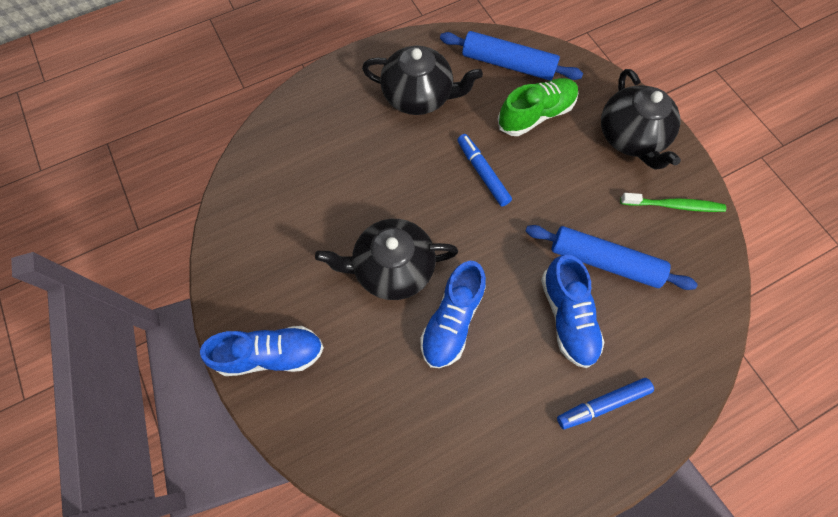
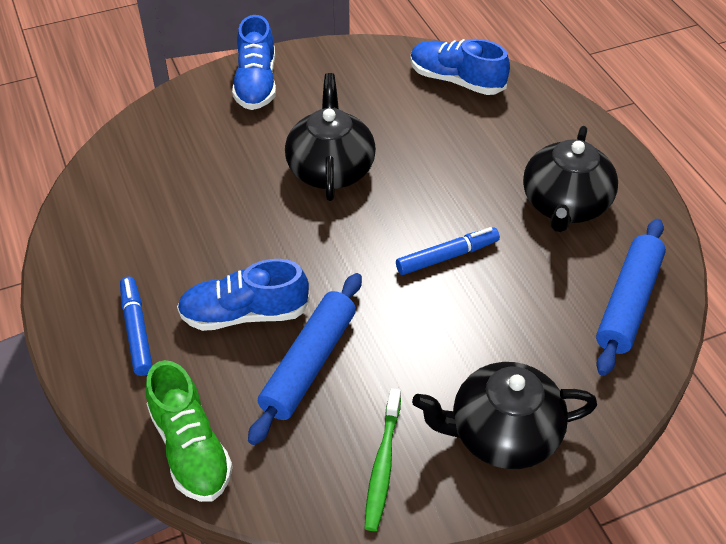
camera: 95 degrees right, 20 degrees down
(452, 320) = (262, 212): blue shoe -> blue shoe (456, 80)
(535, 115) = (539, 323): green shoe -> green shoe (190, 448)

